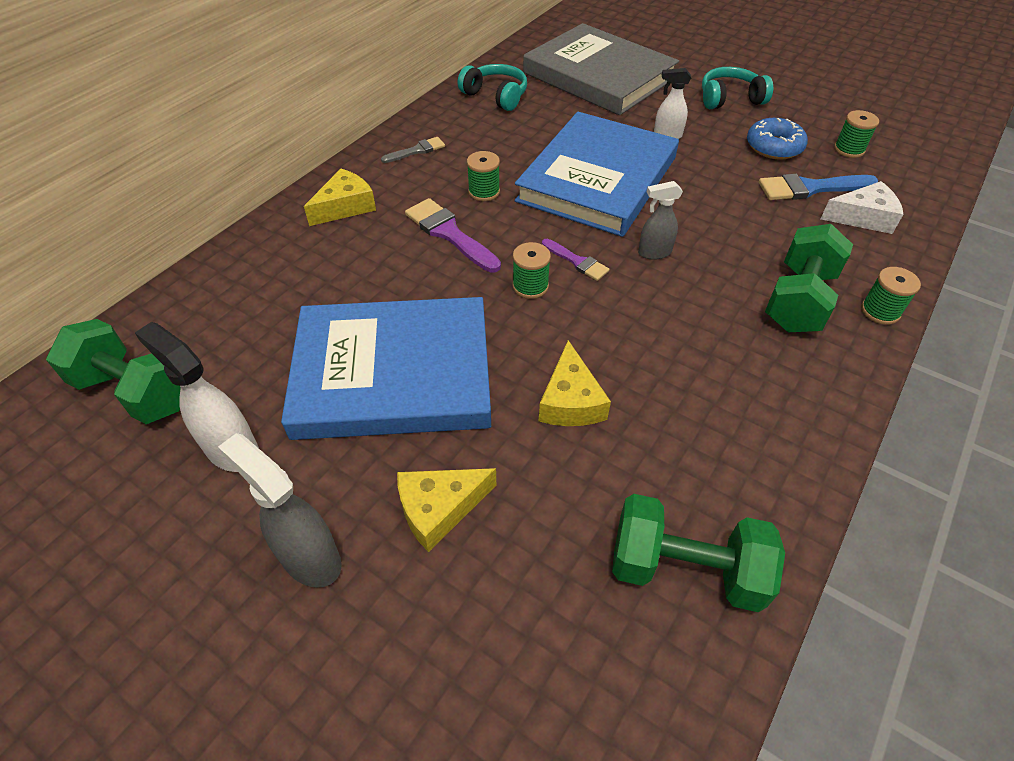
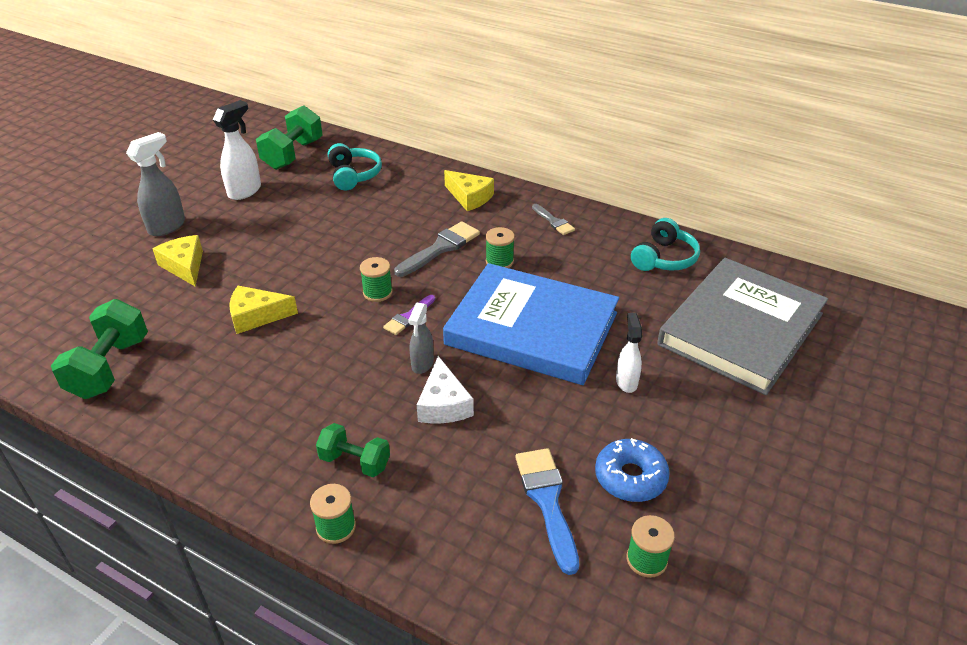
camera: 85 degrees right, 10 degrees down
(393, 373) = (294, 238): blue book -> none
(449, 234) = (440, 248): purple brush -> grey brush
(654, 253) = (422, 364): grey spray bottle -> grey spray bottle turned 150 degrees counterclockwise
(729, 99) = (734, 445): turquoise headphones -> turquoise headphones (353, 175)
(798, 300) = (355, 461): green dumbbell -> green dumbbell, size x0.62
(863, 217) = (495, 545): white cheese -> white cheese (443, 404)

